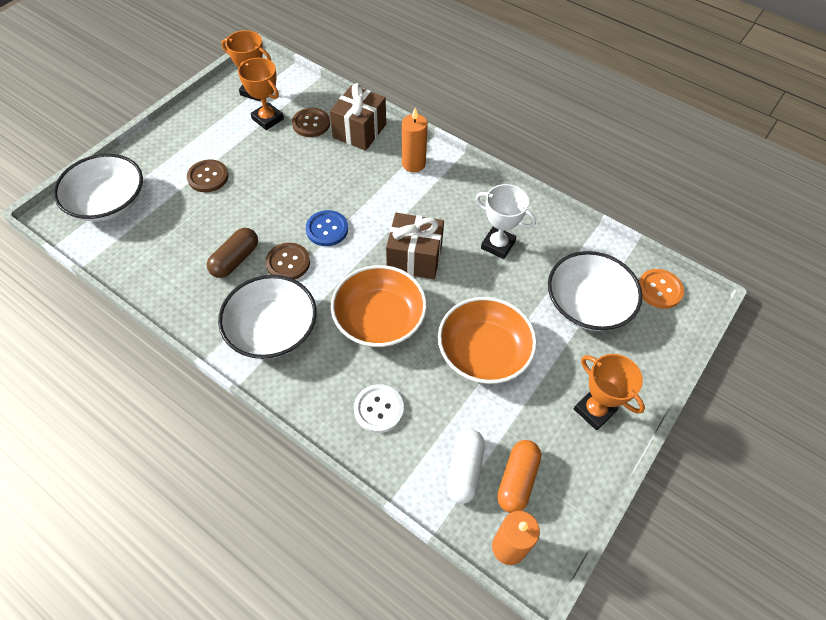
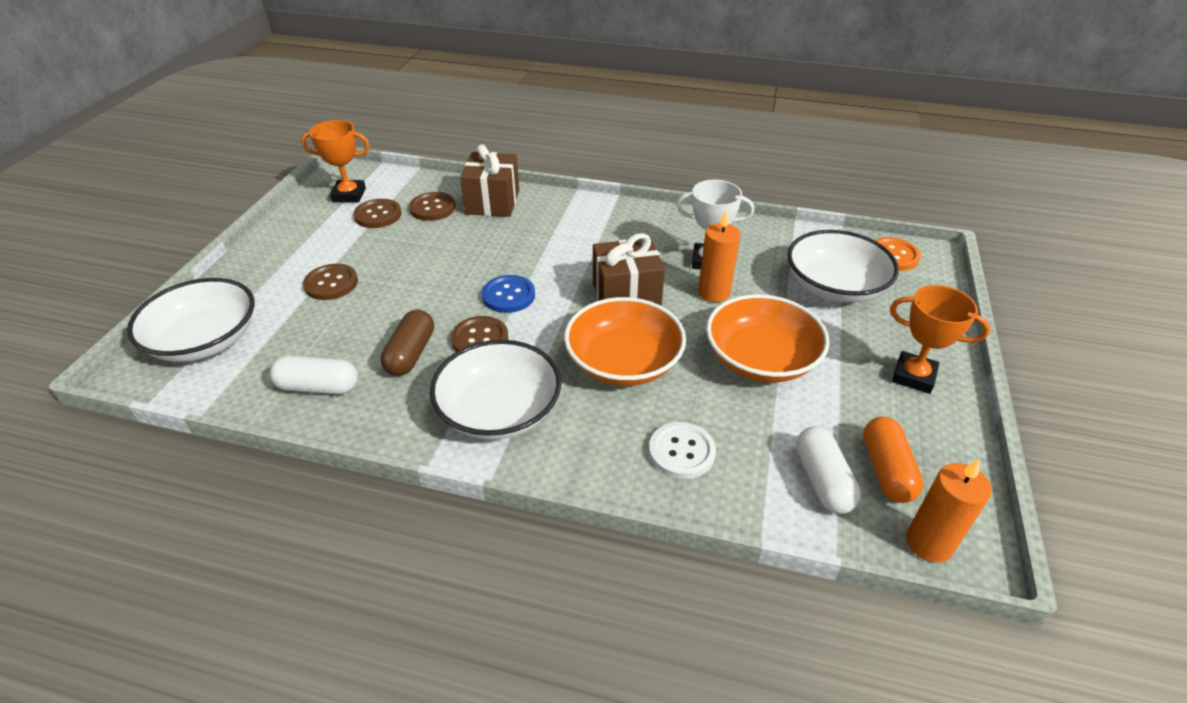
camera: 20 degrees left, 15 degrees down
(164, 267) = (318, 387): none -> white capsule
(267, 119) = (378, 215): orange trophy -> brown button
(413, 164) = (571, 216): orange candle -> orange candle (714, 292)

